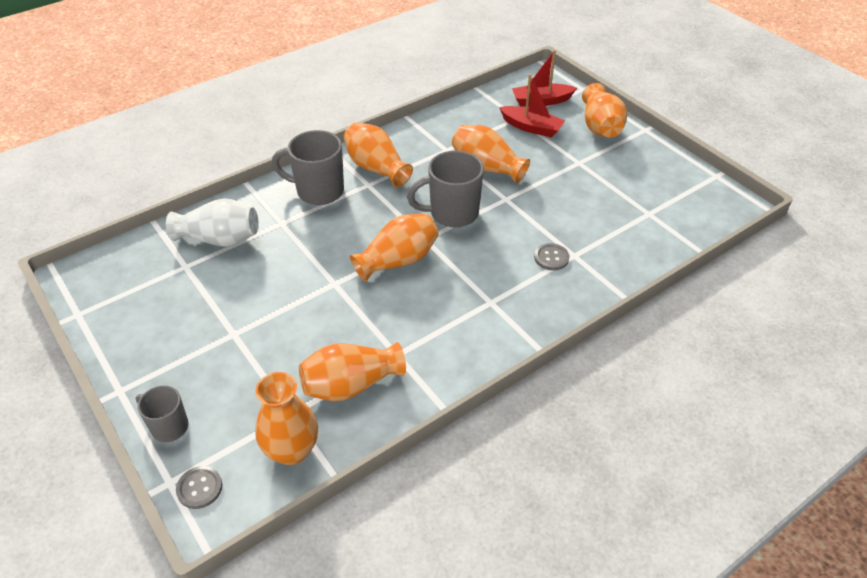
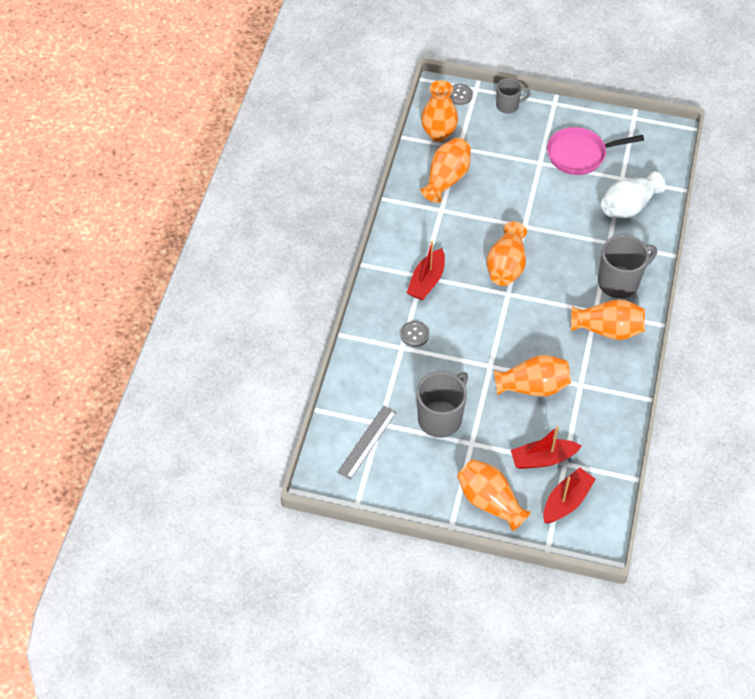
camera: 140 degrees right, 10 degrees up
(185, 314) = (580, 154): none -> pink pan
(452, 213) = (512, 326): grey mug -> grey mug (441, 418)
(491, 294) = (427, 281): none -> red boat
(673, 207) = (367, 442): none -> grey ruler

